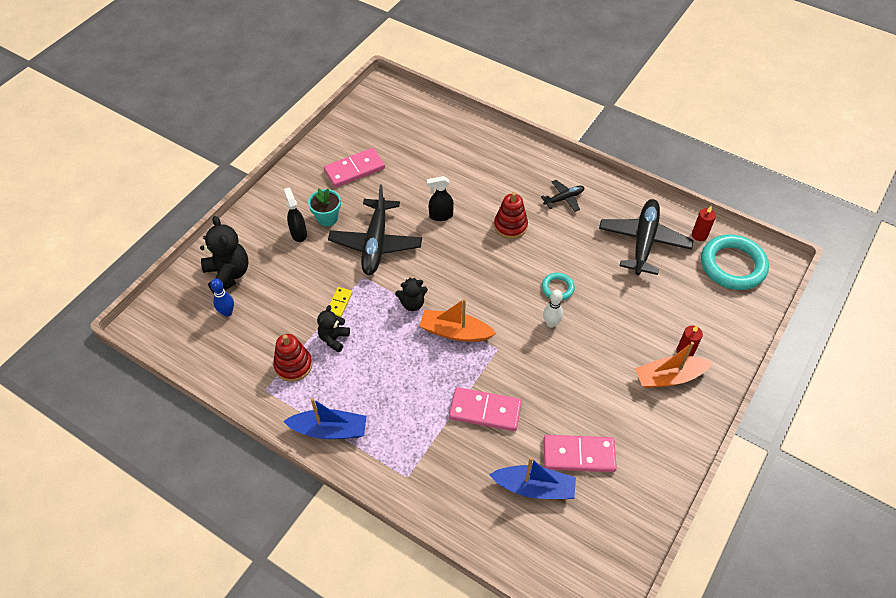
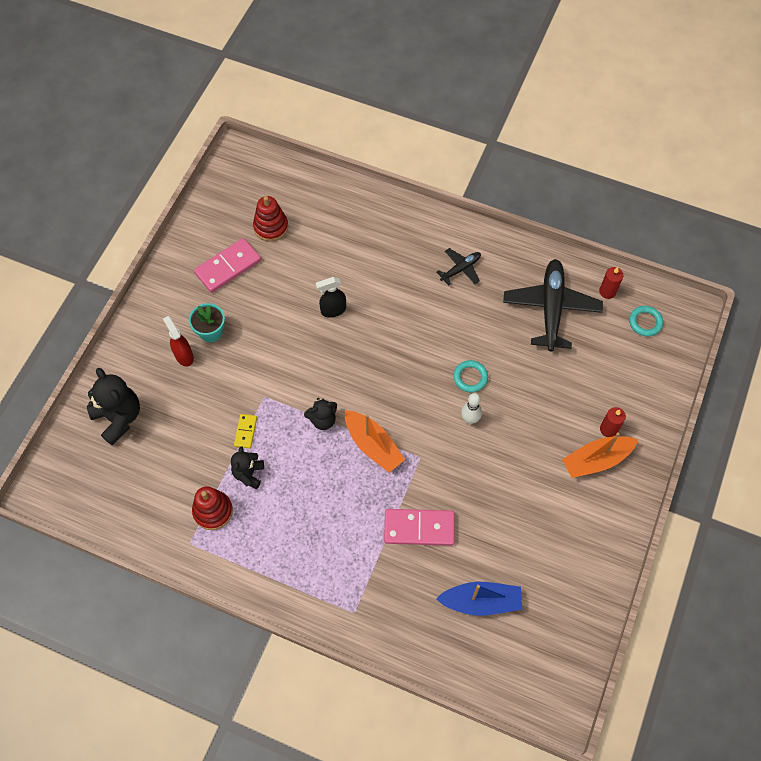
camera: 10 degrees left, 10 degrees up
(227, 312) = (128, 462): blue bowling pin -> none
(298, 233) = (184, 356): black spray bottle -> red spray bottle
(329, 430) = (266, 576): blue boat -> none
(376, 243) = (270, 355): black plane -> none
(455, 332) = (373, 445): orange boat -> orange boat turned 135 degrees counterclockwise
(510, 226) = (409, 311): red stacking toy -> red stacking toy (271, 227)
(579, 455) = (519, 559): pink domino -> none
(732, 265) = (645, 322): turquoise ring -> turquoise ring, size x0.49

